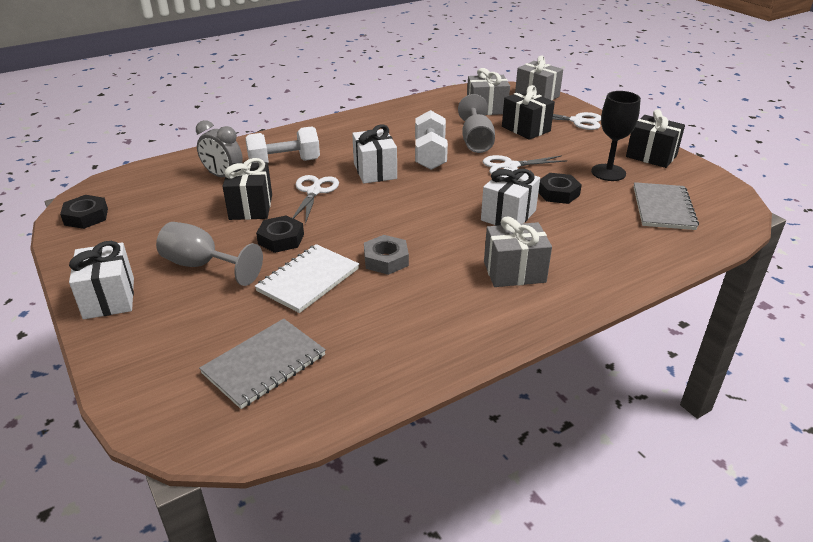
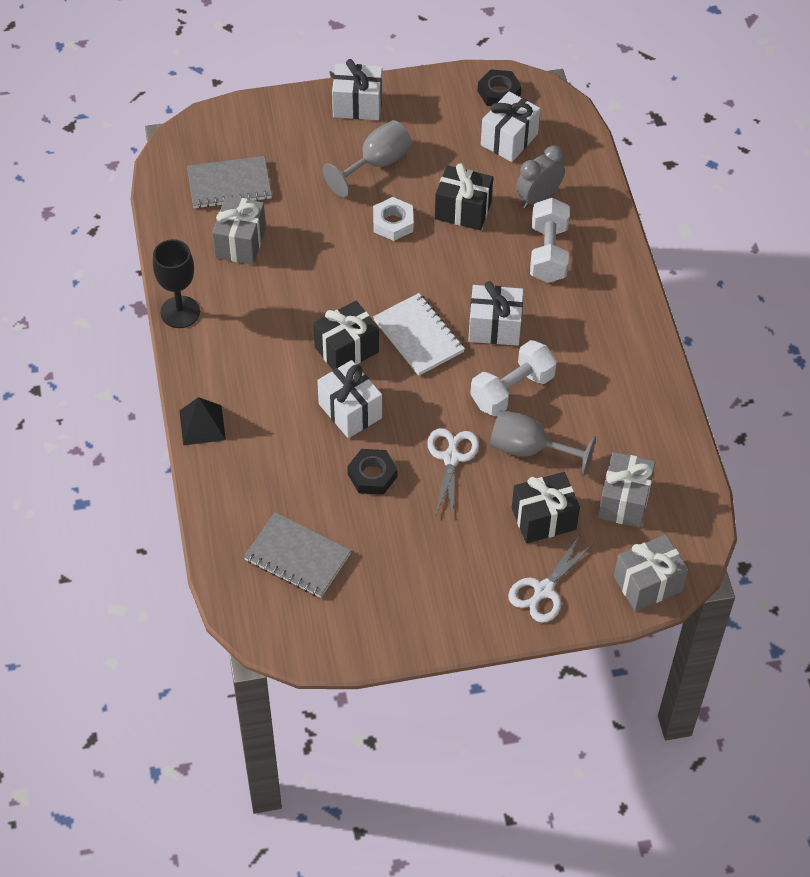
camera: 110 degrees right, 20 degrees up
(152, 201) = (509, 139): none -> white gift
(264, 364) = (229, 184): grey notebook -> grey notebook turned 75 degrees counterclockwise
(281, 239) = (393, 223): black nut -> white nut
(308, 280) = (319, 229): white notebook -> white notebook (418, 336)
(314, 192) = (471, 265): white scissors -> none
(386, 260) = (322, 289): grey nut -> none
(430, 155) = (512, 390): white dumbbell -> white dumbbell turned 60 degrees counterclockwise
(514, 272) = (257, 375): grey gift -> grey gift (240, 243)
(597, 289) = (202, 425): none -> black pyramid
(608, 172) = (394, 548): black goblet -> black goblet (180, 312)
(651, 156) = (412, 619): black gift -> black gift (346, 349)

